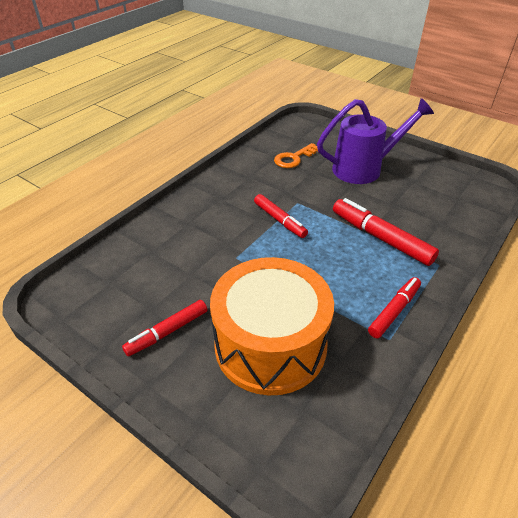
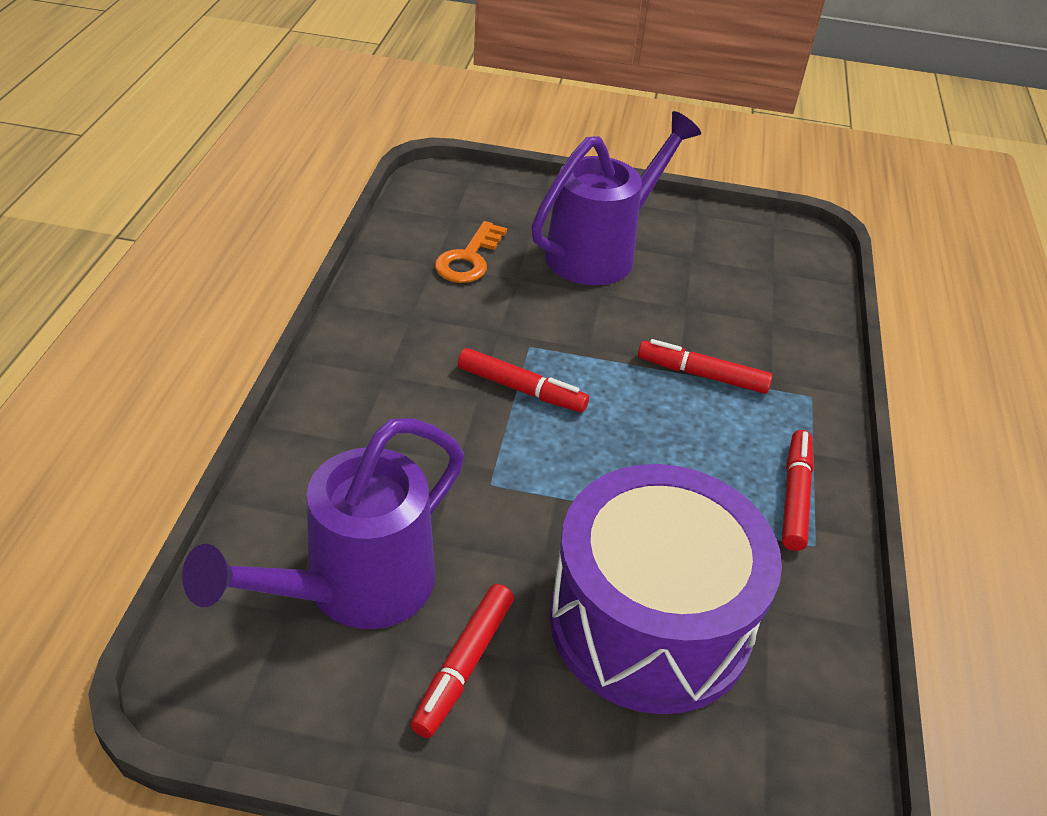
camera: 30 degrees left, 0 degrees up
(144, 283) = (354, 588): none -> purple watering can
(270, 345) = (650, 622): orange drum -> purple drum
(381, 238) = (702, 375): red marker -> red marker, size x0.65

